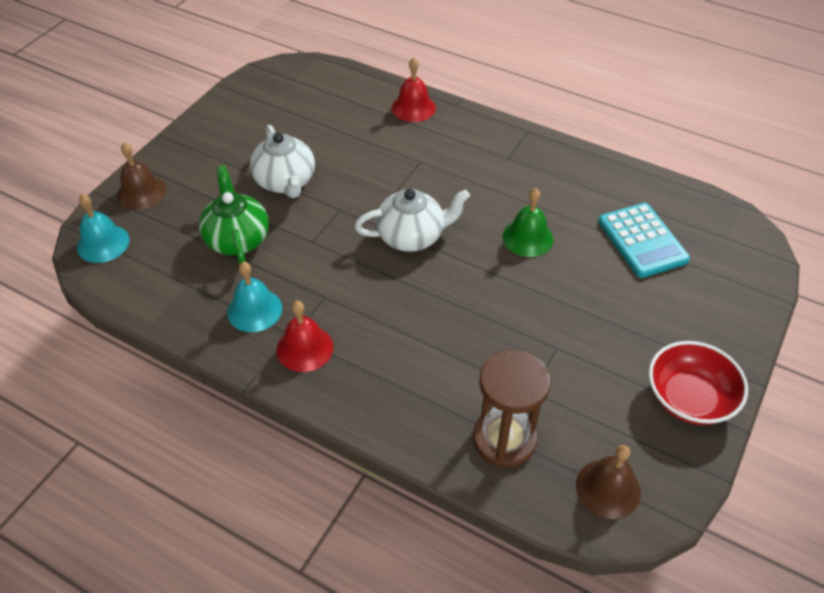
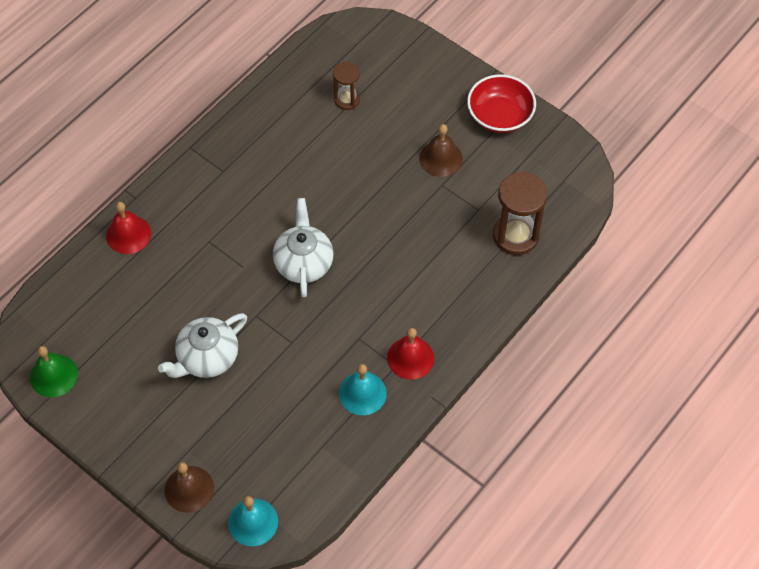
camera: 80 degrees left, 10 degrees up
(237, 239) = (274, 403): green teapot -> none
(285, 182) = (207, 358): white teapot -> white teapot turned 150 degrees clockwise
(527, 237) = (325, 178): green bell -> green bell (54, 375)
(608, 488) = (562, 183): brown bell -> brown bell (441, 158)
(642, 241) = (347, 100): turquoise calculator -> brown hourglass

